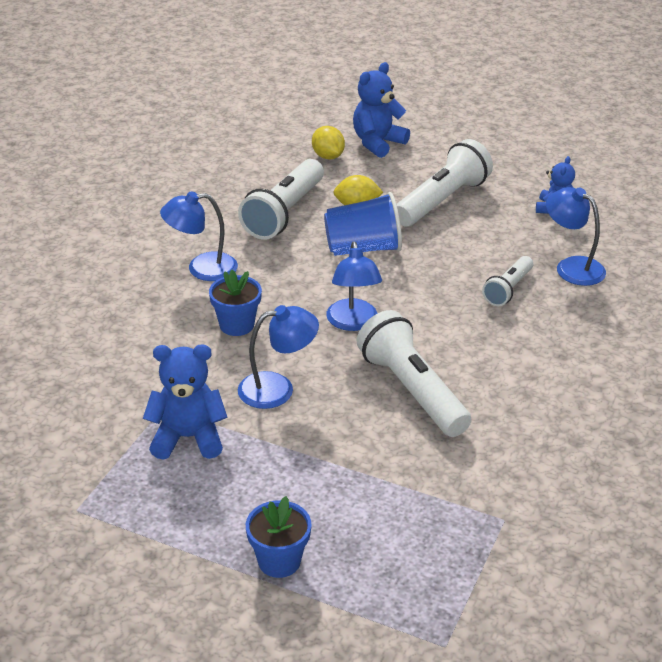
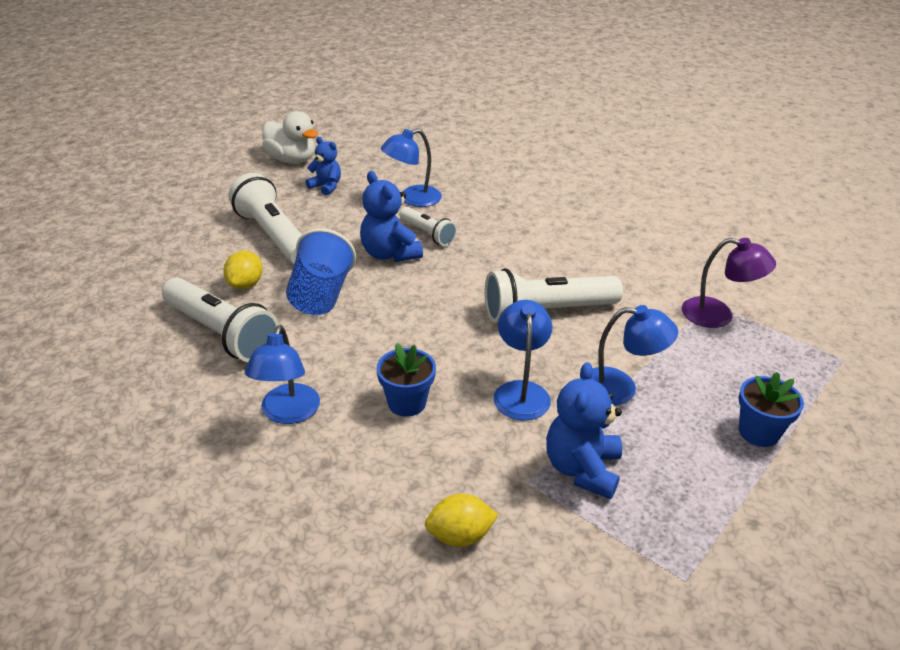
camera: 75 degrees left, 0 degrees up
(328, 156) = (135, 284): yellow lemon -> yellow lemon (460, 536)
(353, 323) = (437, 325): blue lamp -> blue lamp (620, 388)
(377, 143) = (139, 249): blue teddy bear -> blue teddy bear (389, 254)
(478, 528) = (718, 315): none -> purple lamp
(591, 176) = (292, 160): none -> white duck

